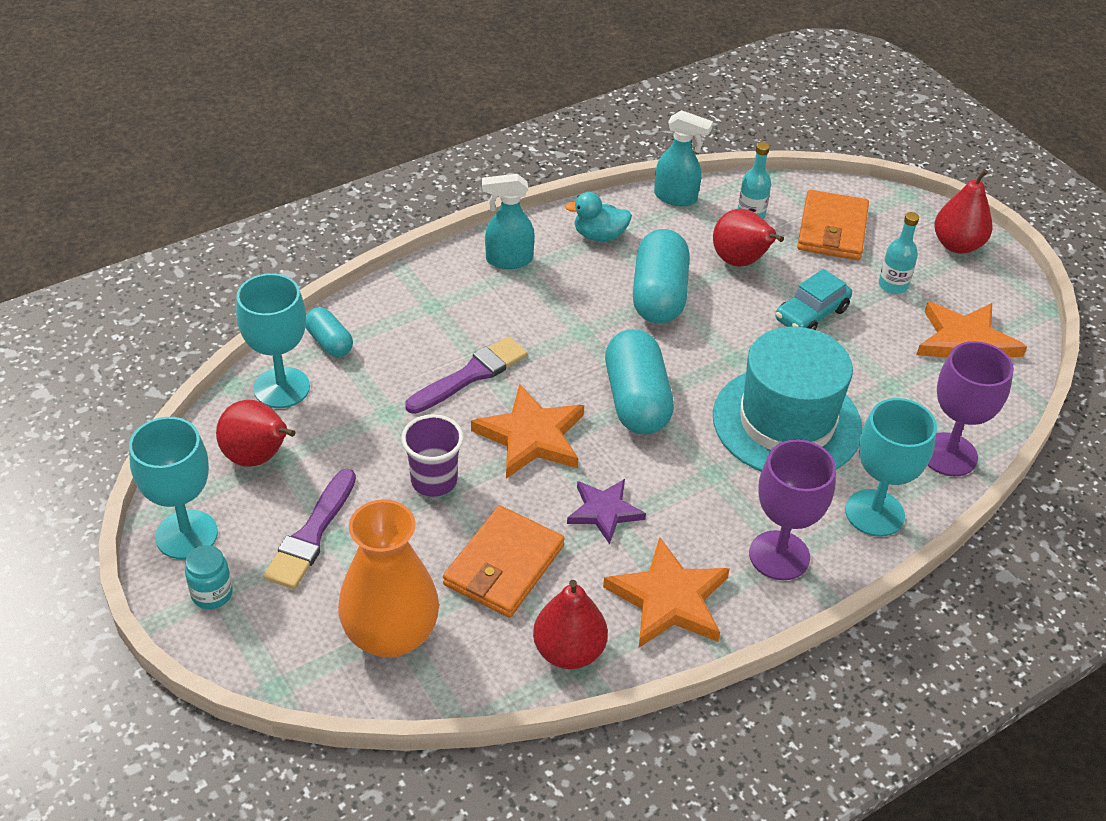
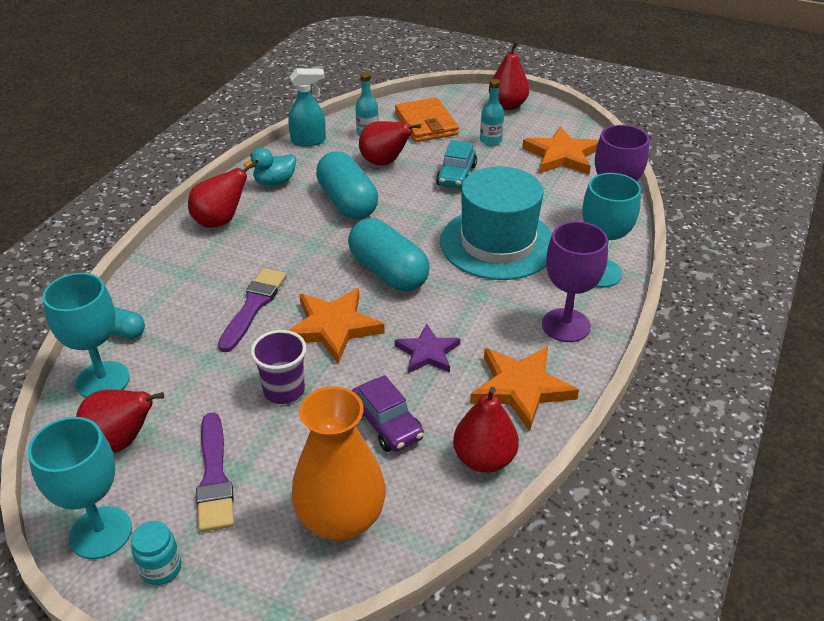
camera: 30 degrees left, 5 degrees down
(504, 565) = (387, 424): orange wallet -> purple car
(508, 260) = (220, 221): turquoise spray bottle -> red pear

